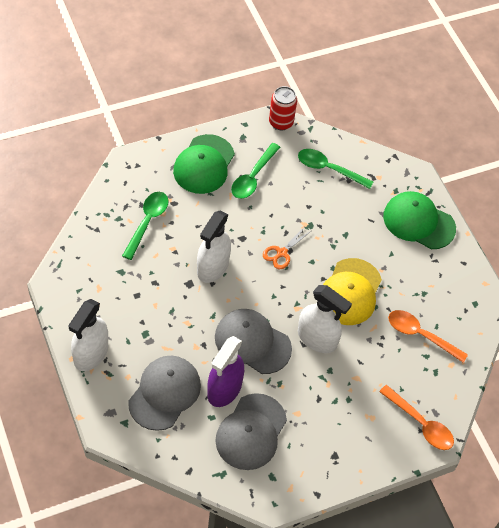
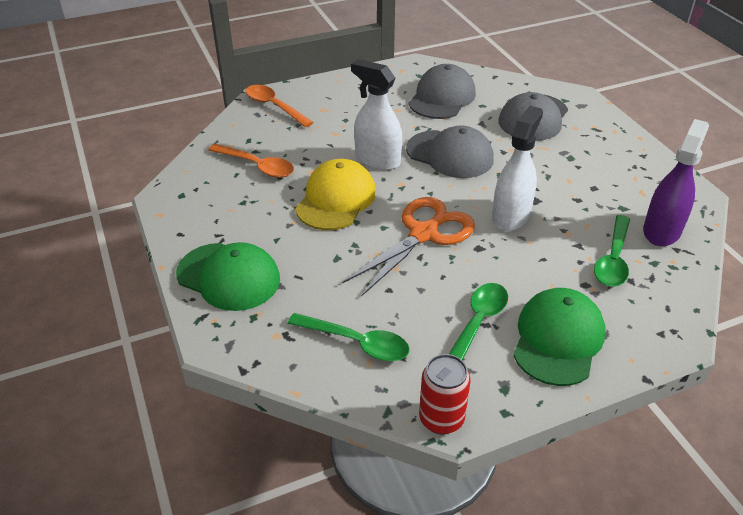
camera: 175 degrees left, 15 degrees down
(91, 354) = (621, 141): white spray bottle -> none
(224, 389) = (473, 122): purple spray bottle -> purple spray bottle (661, 230)
(281, 253) = (424, 233): orange scissors -> orange scissors, size x1.99

